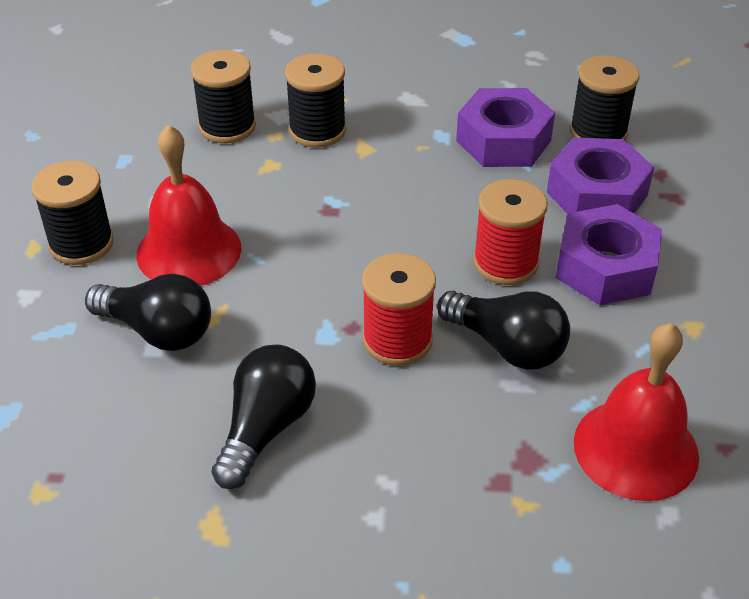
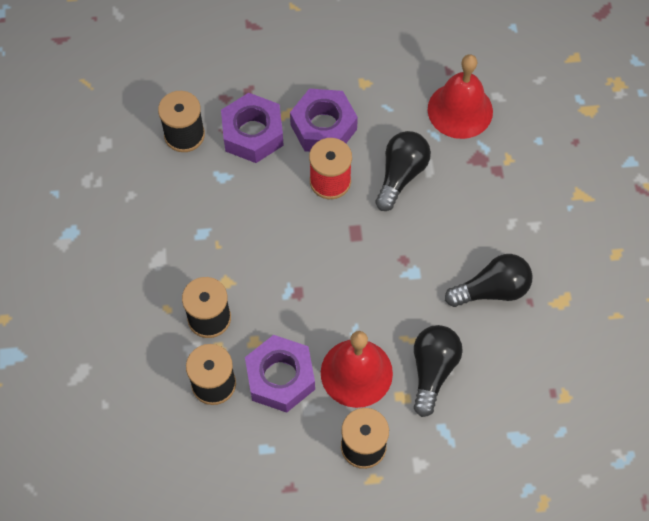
camera: 100 degrees left, 20 degrees up
(266, 428) = (492, 290): black light bulb -> black light bulb turned 150 degrees clockwise
(397, 340) = (409, 233): red spool -> none
(503, 140) = (203, 193): purple nut -> purple nut (280, 378)

